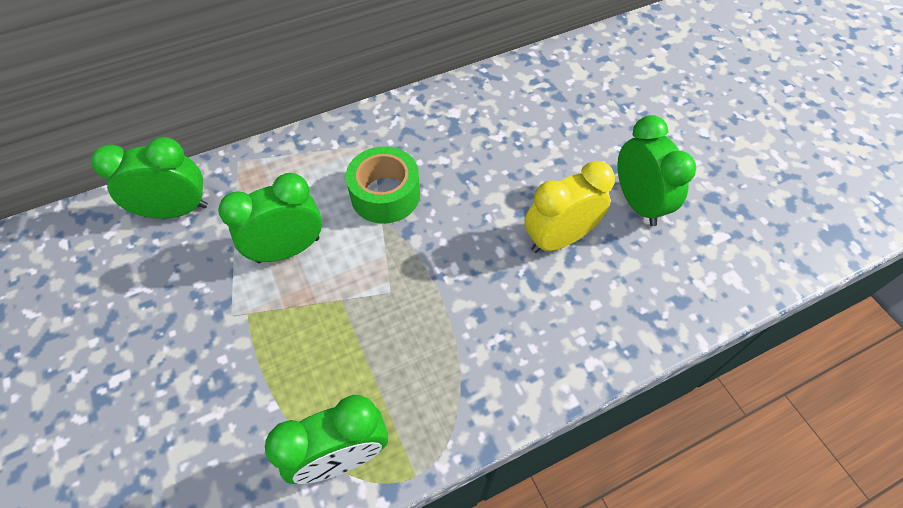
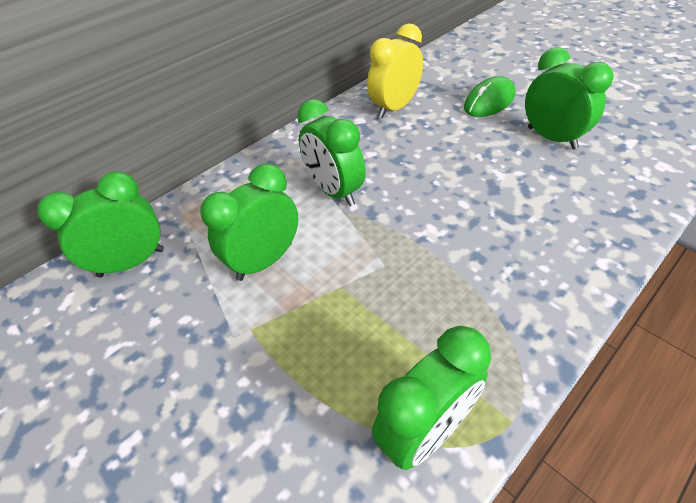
camera: 15 degrees left, 10 degrees down
(385, 194) = (335, 191): green tape -> green clock
(559, 239) = (507, 180): yellow clock -> yellow clock (394, 108)
(602, 132) = (489, 101): none -> green mouse

